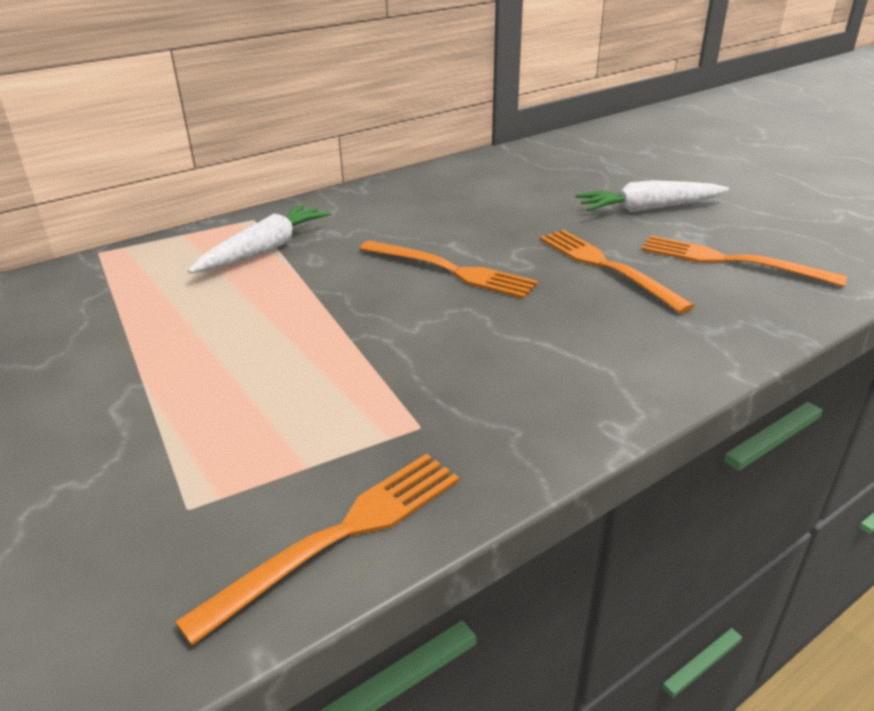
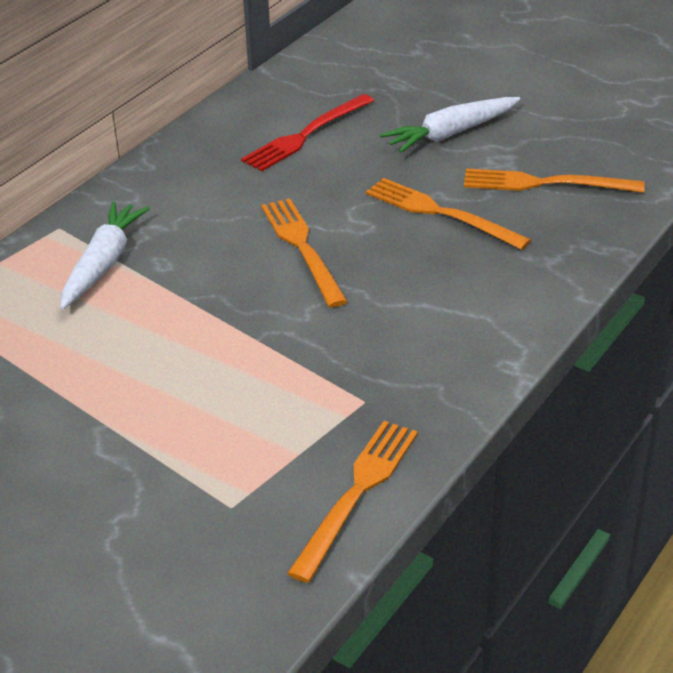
camera: 20 degrees left, 5 degrees up
(451, 270) = (302, 248): orange fork -> orange fork turned 120 degrees counterclockwise
(511, 190) = (306, 135): none -> red fork

